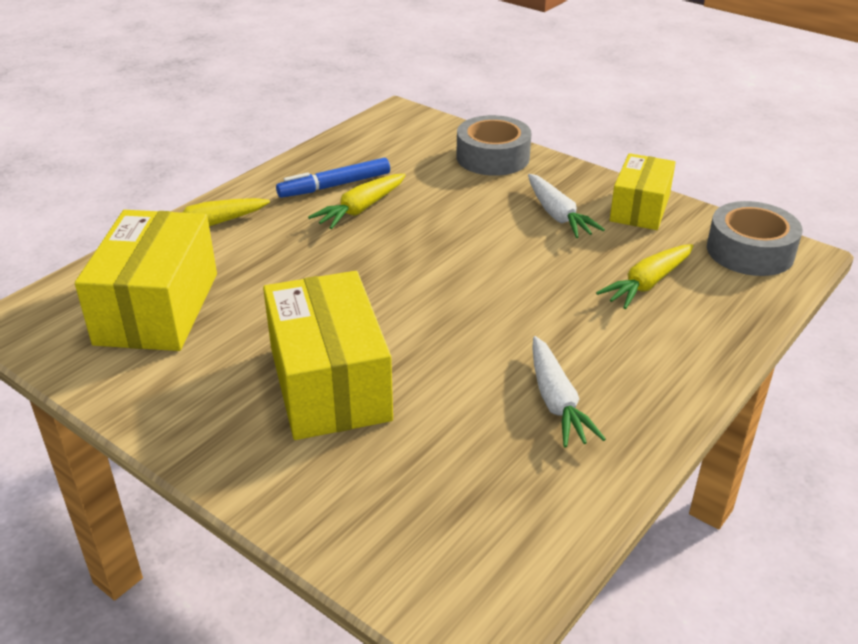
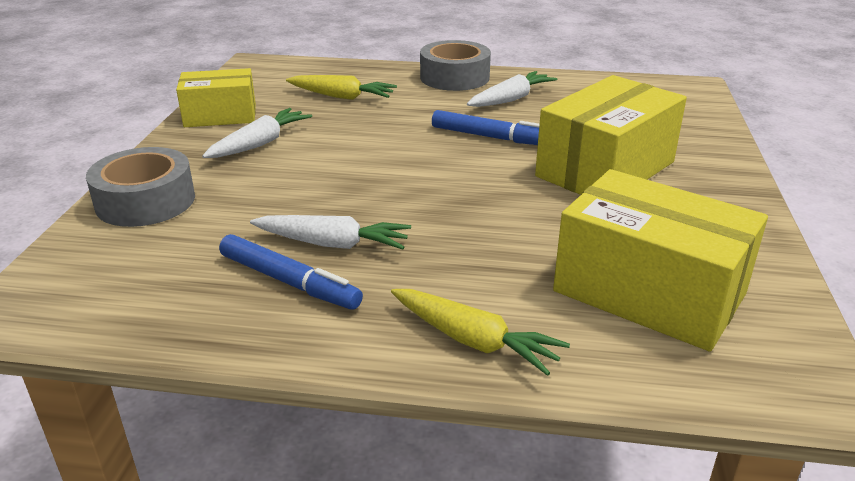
camera: 120 degrees left, 5 degrees down
(157, 308) = (649, 292): yellow box -> yellow box turned 60 degrees clockwise
(361, 209) = (332, 244): yellow carrot -> white carrot
(463, 342) = (491, 137): none -> blue marker
(750, 251) = (262, 75): grey tape -> grey tape (454, 77)

